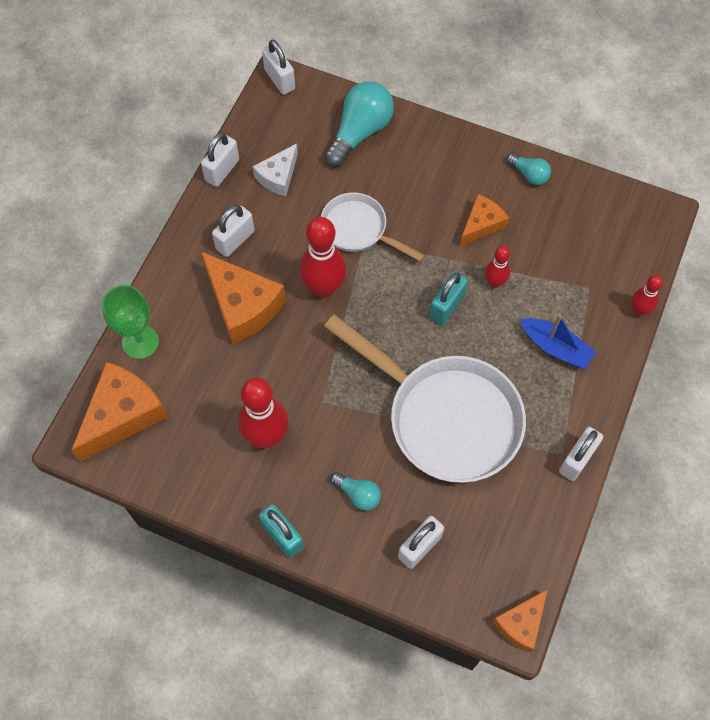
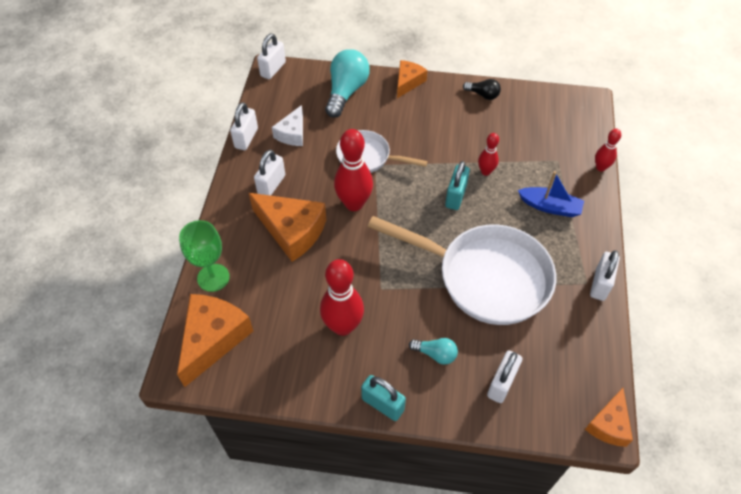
camera: 15 degrees left, 10 degrees down
(279, 79) = (273, 69): white padlock -> white padlock turned 75 degrees clockwise
(481, 224) = (460, 134): orange cheese -> orange cheese (408, 82)
(529, 174) = (483, 95): turquoise light bulb -> black light bulb

